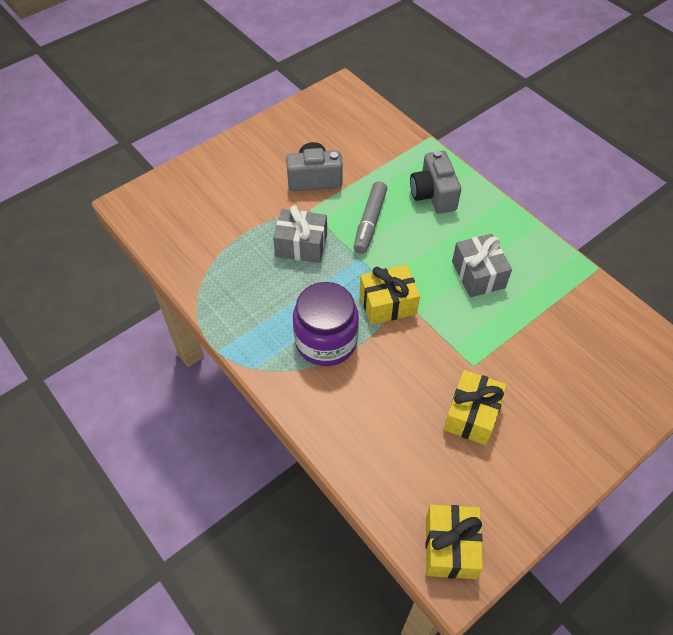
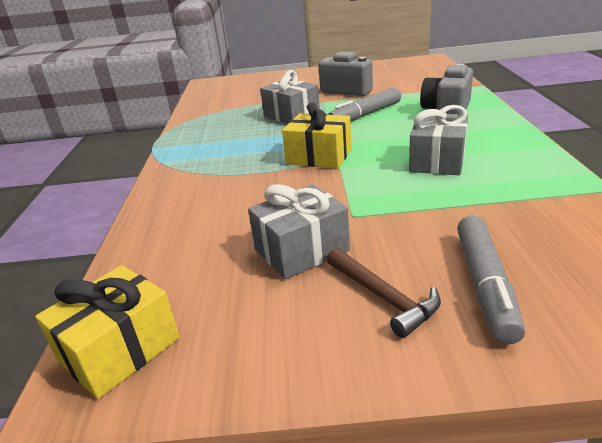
camera: 40 degrees right, 25 degrees down
(326, 341) = (235, 163): purple jar -> none
(471, 415) = (301, 250): yellow gift -> grey gift
(547, 428) = (384, 297): none -> brown hammer
(587, 391) = (485, 285): none -> grey marker

